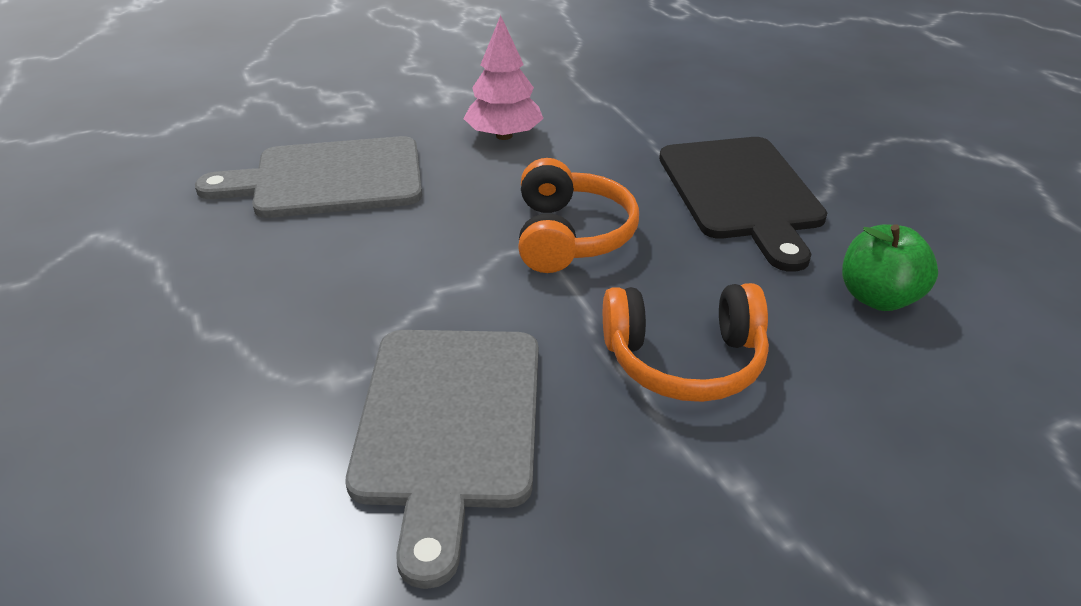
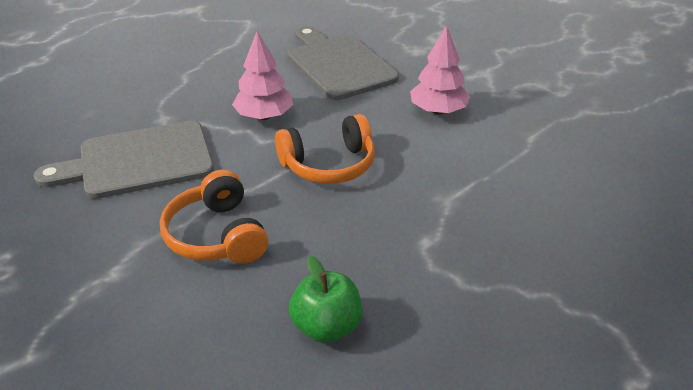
camera: 70 degrees right, 0 degrees up
(412, 268) = (264, 116): none -> pink tree
(742, 193) = (436, 236): black cutting board -> none

